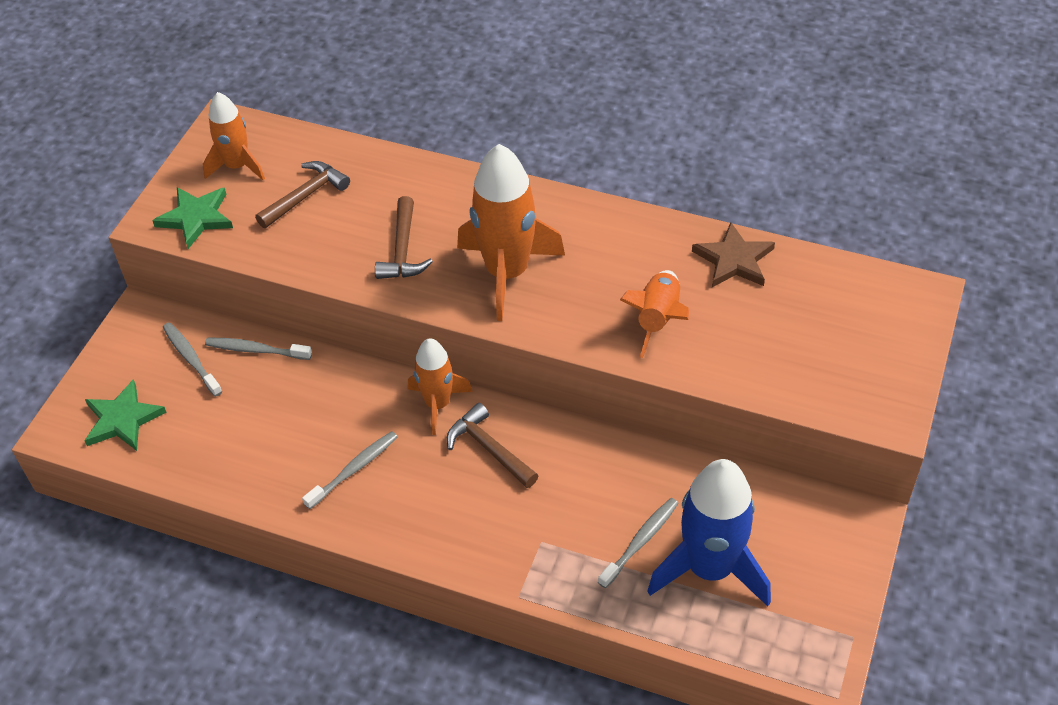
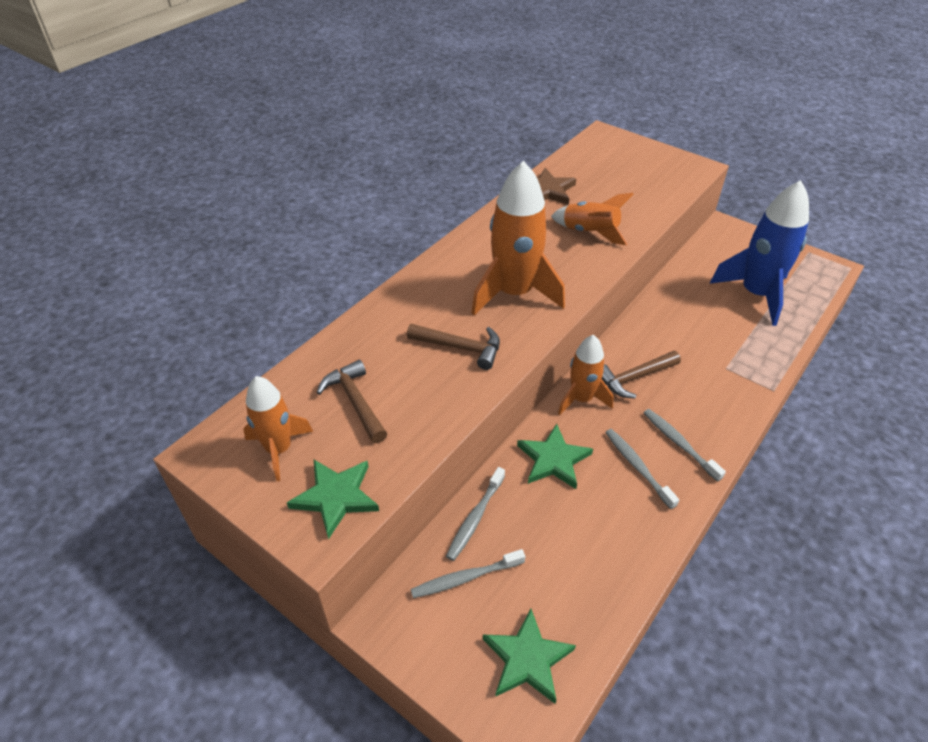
camera: 75 degrees left, 5 degrees down
(343, 396) = (553, 459): none -> green star
(640, 541) = (731, 319): grey toothbrush -> grey toothbrush (679, 443)

